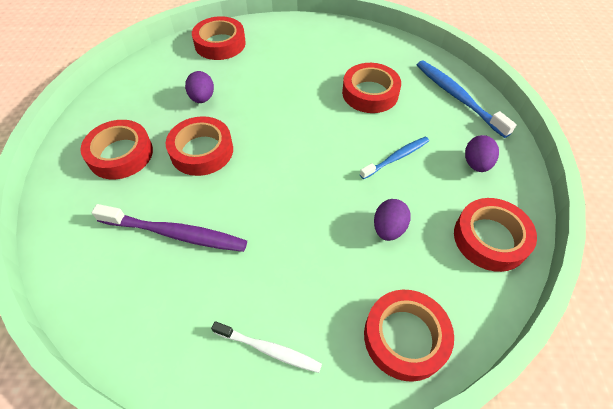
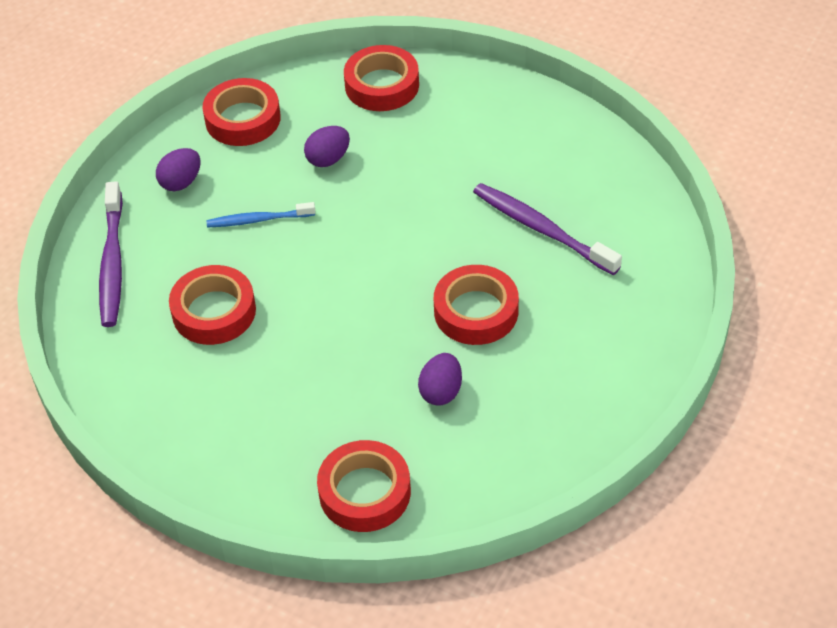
camera: 150 degrees left, 5 degrees down
(120, 154) = (577, 344): red tape -> none
(269, 349) = (496, 114): white toothbrush -> none
(457, 97) = (112, 263): blue toothbrush -> purple toothbrush

